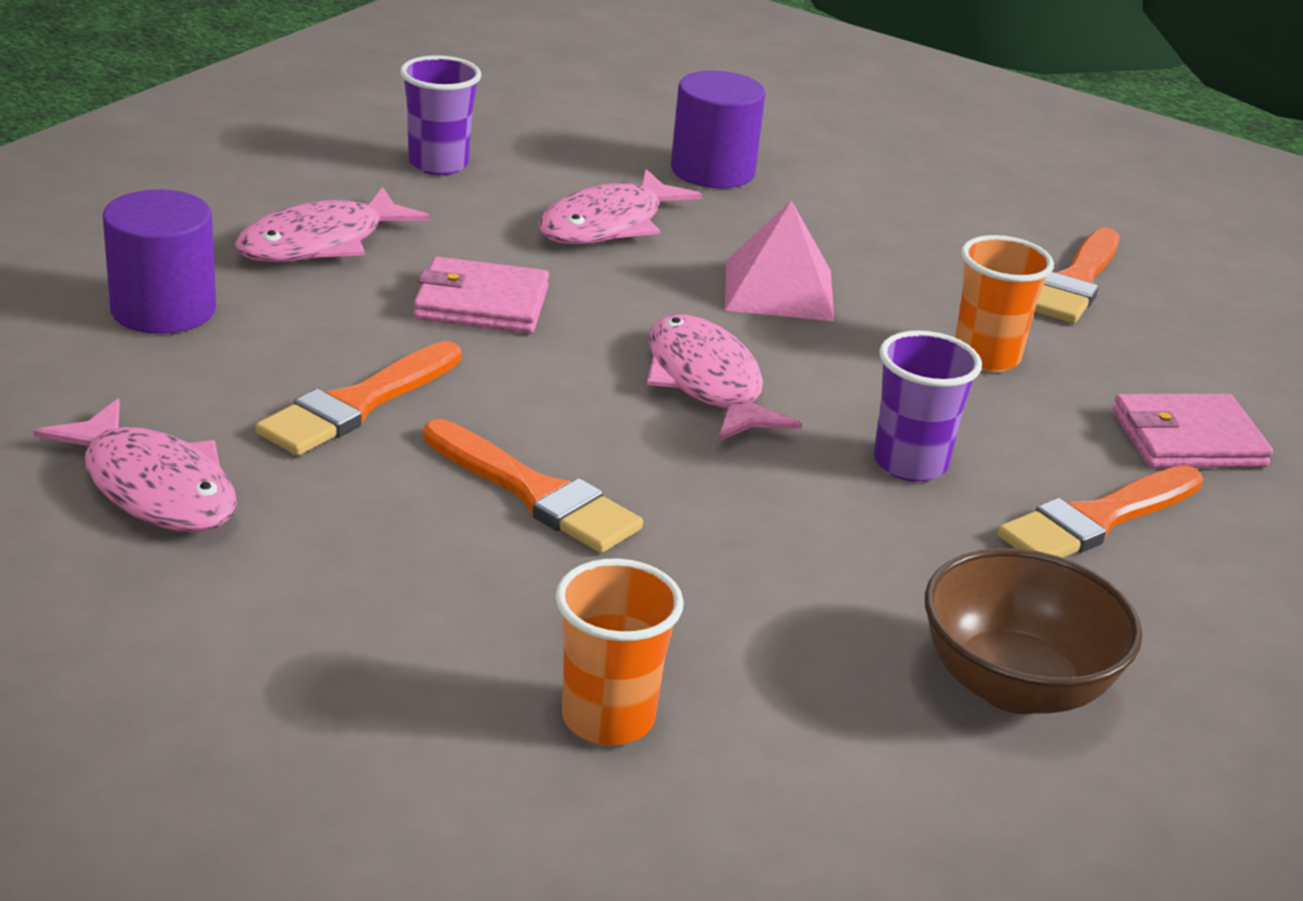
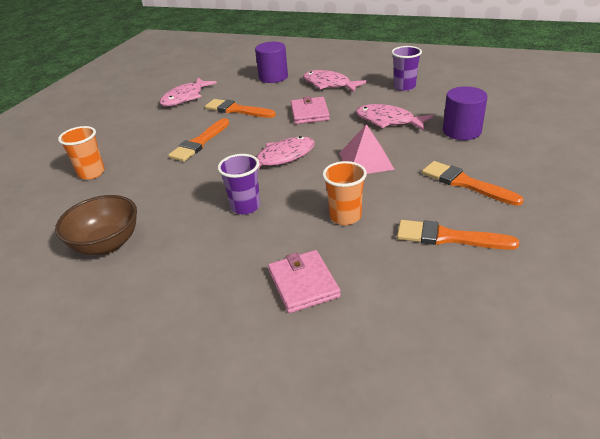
camera: 85 degrees right, 5 degrees up
(1097, 520) = (220, 258): orange brush -> orange brush (465, 183)

